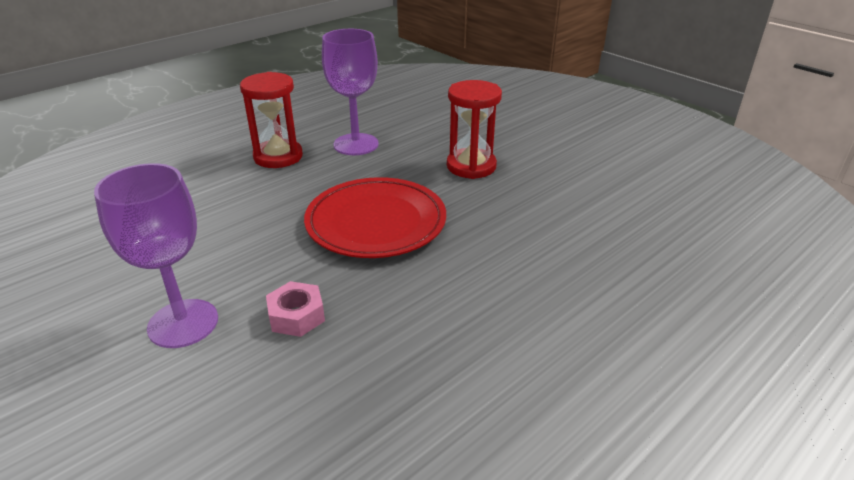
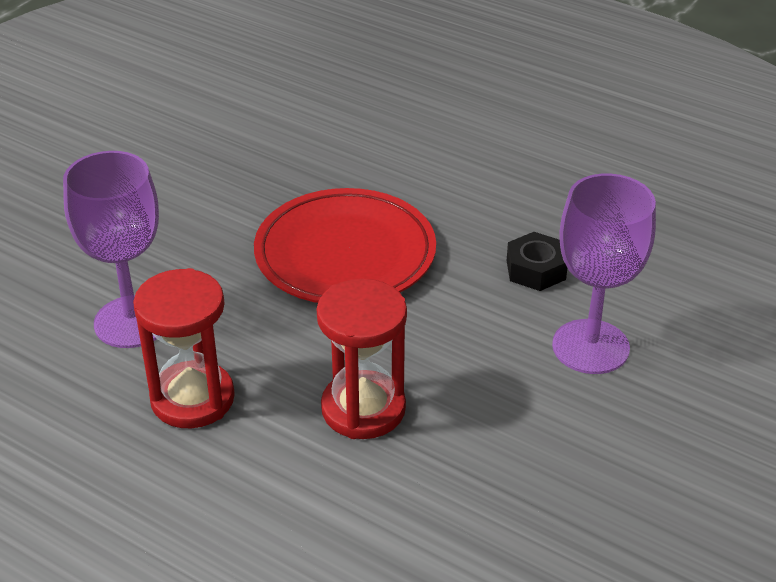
camera: 105 degrees left, 5 degrees up
(296, 316) = (536, 269): pink nut -> black nut
(471, 166) = (179, 200): red hourglass -> red hourglass (363, 409)

